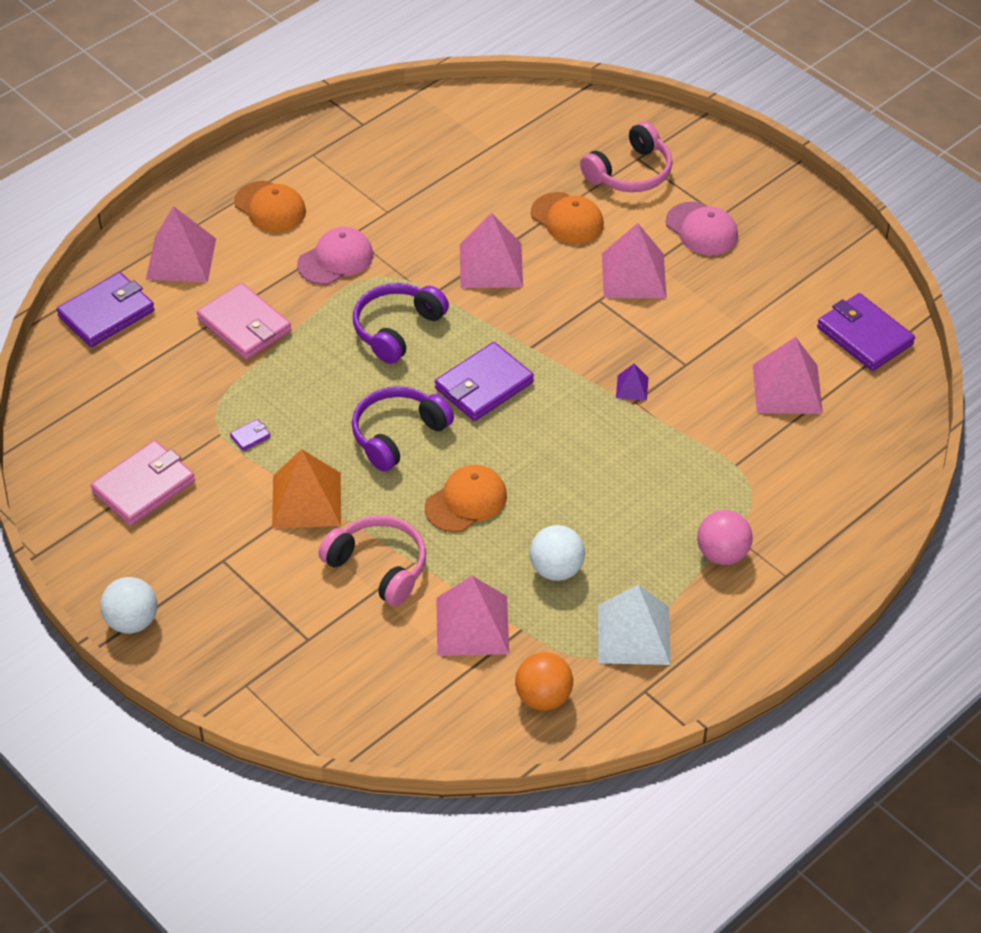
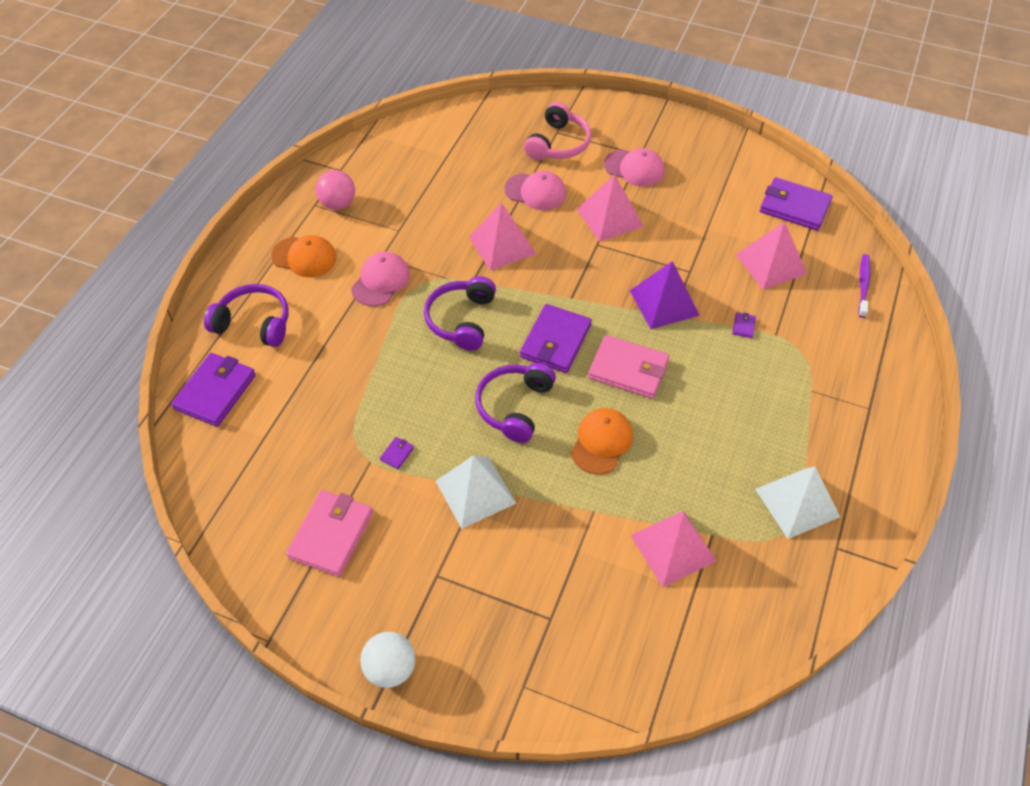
camera: 25 degrees left, 5 degrees up
(181, 259) = (254, 323): pink pyramid -> purple headphones
(244, 325) = (338, 360): pink wallet -> pink wallet (628, 369)
(306, 500) = (475, 492): orange pyramid -> white pyramid
(379, 566) = (568, 527): pink headphones -> none
(543, 697) = (767, 588): orange ball -> none
(556, 569) = (705, 472): white ball -> none
(567, 219) = (535, 192): orange cap -> pink cap
(632, 387) = (664, 303): purple pyramid -> purple pyramid, size x2.11
(705, 443) = (743, 326): none -> purple wallet
(722, 554) = (814, 409): pink ball -> pink ball (338, 204)
(881, 449) = (863, 285): none -> purple toothbrush

